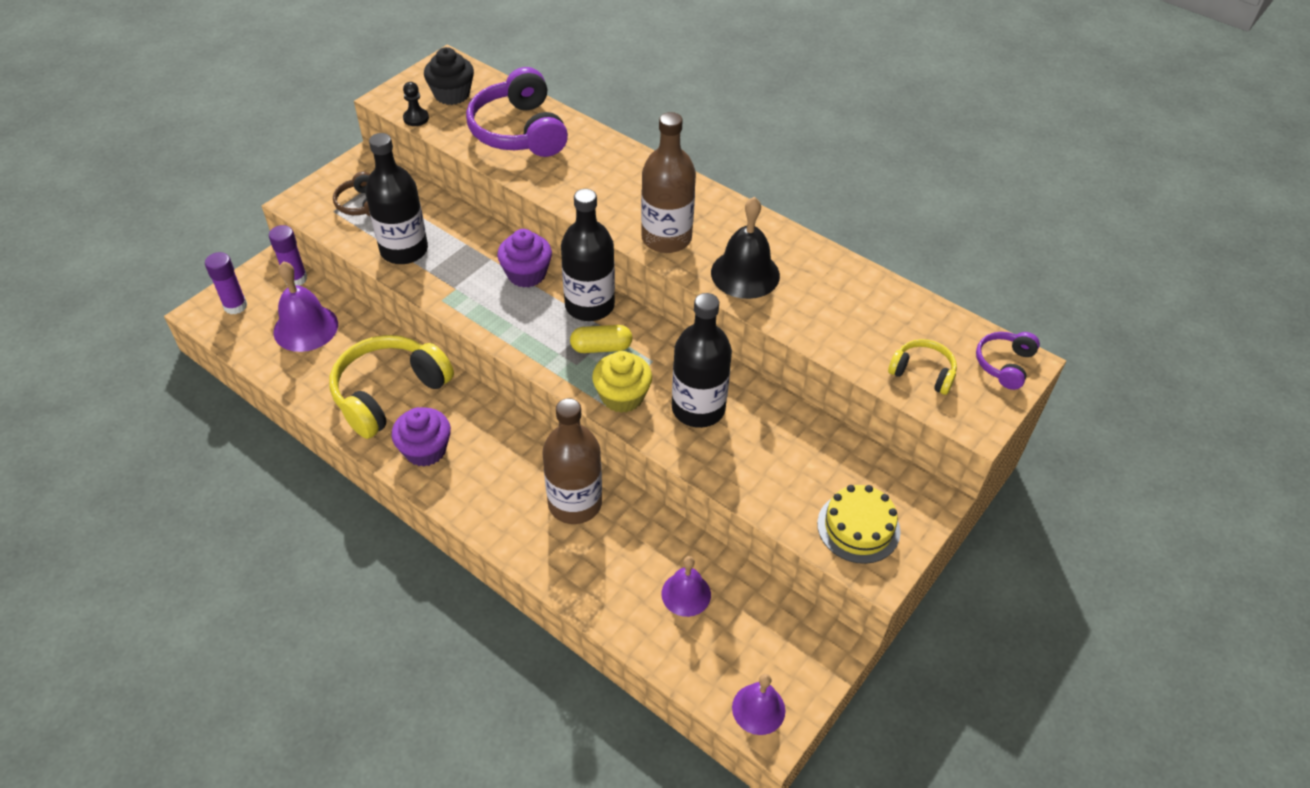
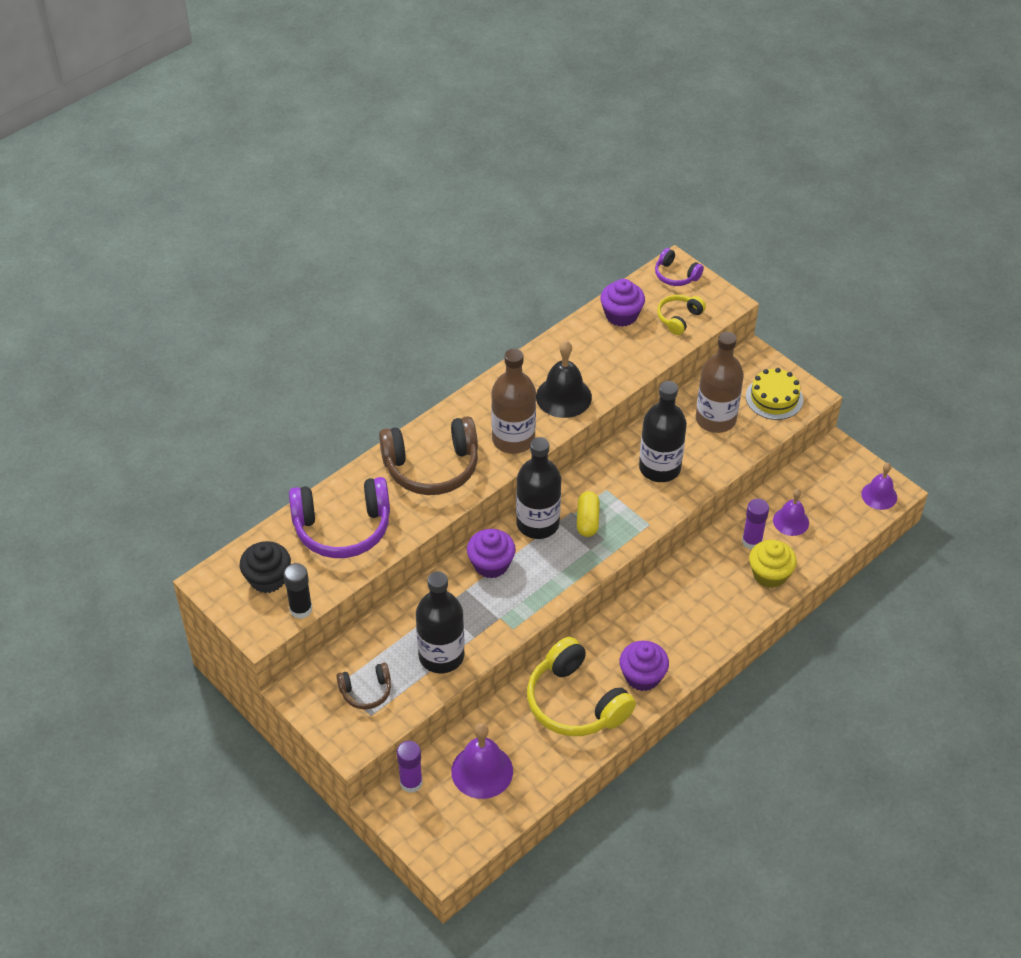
camera: 80 degrees left, 0 degrees up
(235, 306) = (440, 834): purple glue stick -> purple glue stick (752, 541)
(416, 118) = (301, 609): black pawn -> black glue stick
(575, 503) = (706, 579): brown bottle -> brown bottle (715, 419)
(611, 181) = (432, 467): none -> brown headphones
(622, 396) = (642, 513): yellow cupcake -> yellow cupcake (769, 574)
(904, 315) = (621, 315): none -> purple cupcake

